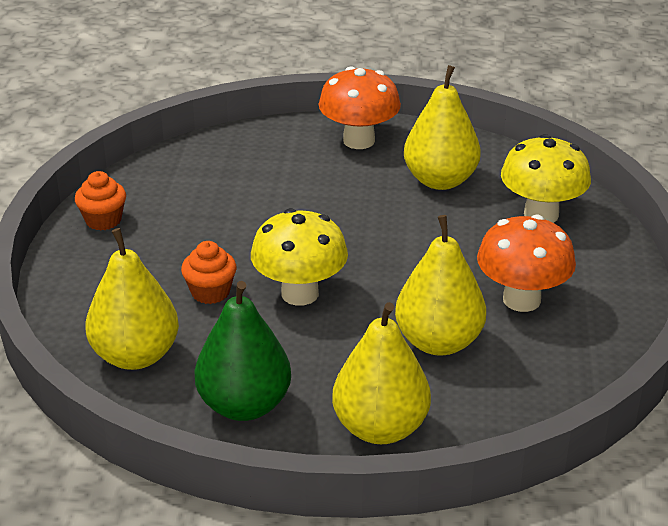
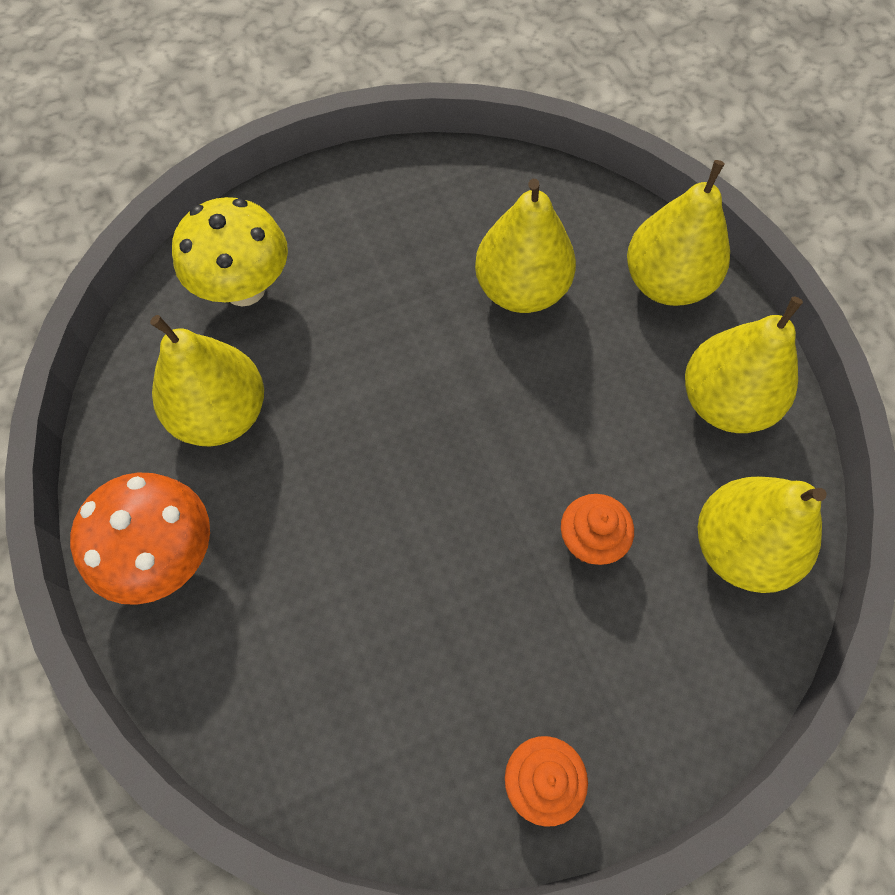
camera: 120 degrees left, 30 degrees up
(244, 405) = (724, 402): green pear -> yellow pear
(300, 293) = (531, 447): yellow mushroom -> none
(521, 300) = (411, 251): orange mushroom -> none

